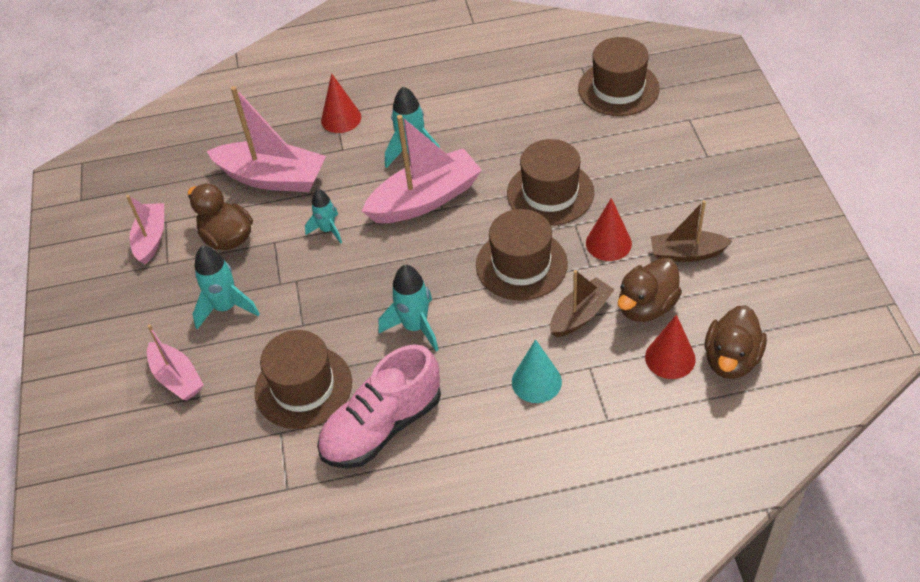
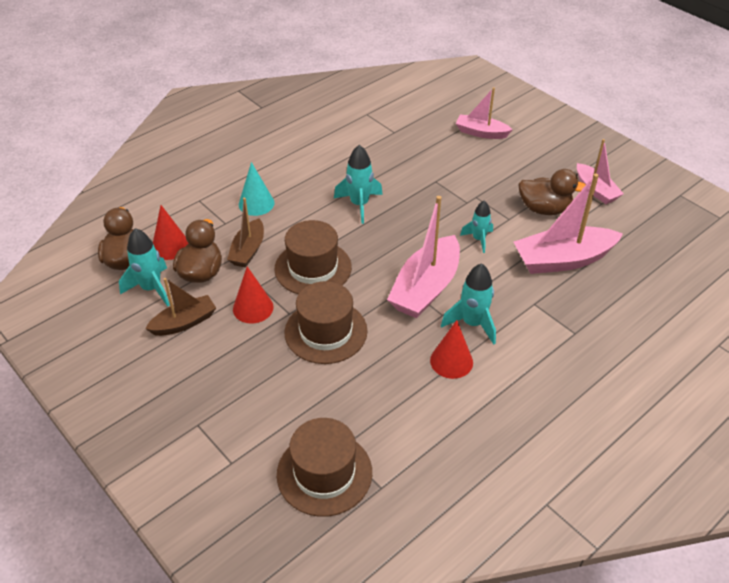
camera: 145 degrees right, 5 degrees down
(226, 307) = (494, 172): turquoise rocket -> turquoise rocket (151, 288)
(303, 387) = (401, 153): brown hat -> none
(341, 118) = (565, 330): red cone -> red cone (451, 361)
(382, 426) = (337, 152): pink shoe -> none

